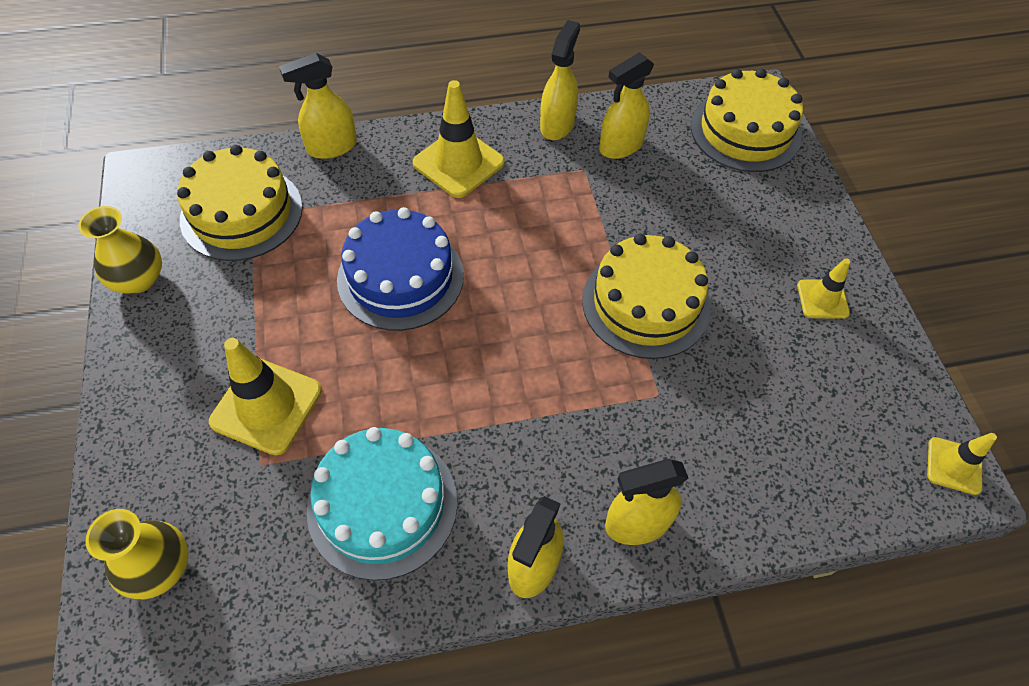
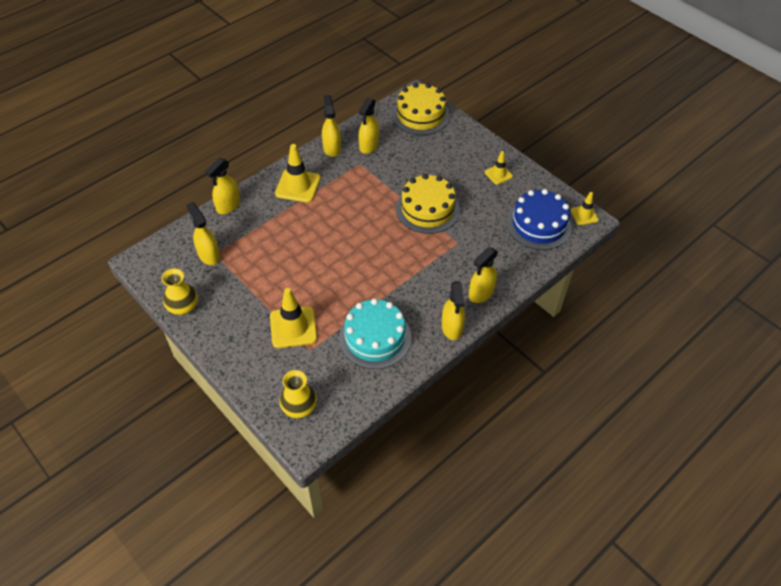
camera: 30 degrees left, 5 degrees down
(241, 213) = (208, 255): yellow cake -> yellow spray bottle
(400, 277) = (311, 248): blue cake -> blue cake (539, 224)

